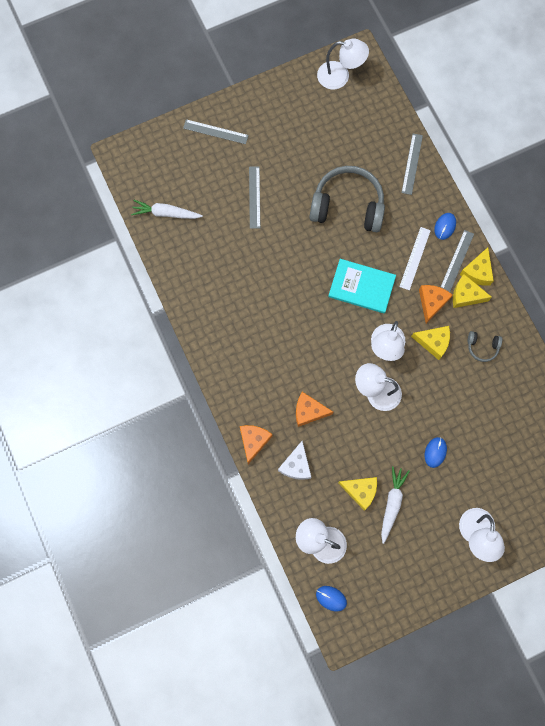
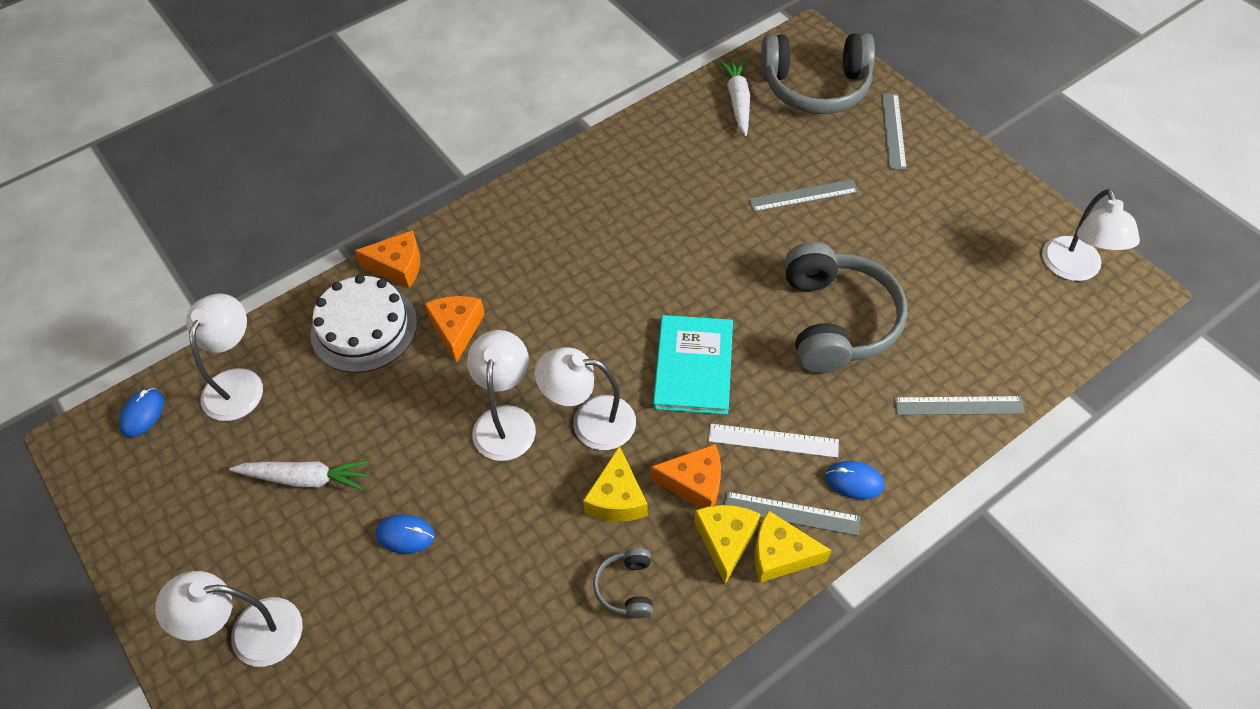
camera: 80 degrees right, 20 degrees down
(166, 164) = (815, 87): none -> grey headphones
(296, 465) = (364, 328): white cheese -> white cake
(360, 491) = (326, 426): yellow cheese -> none

